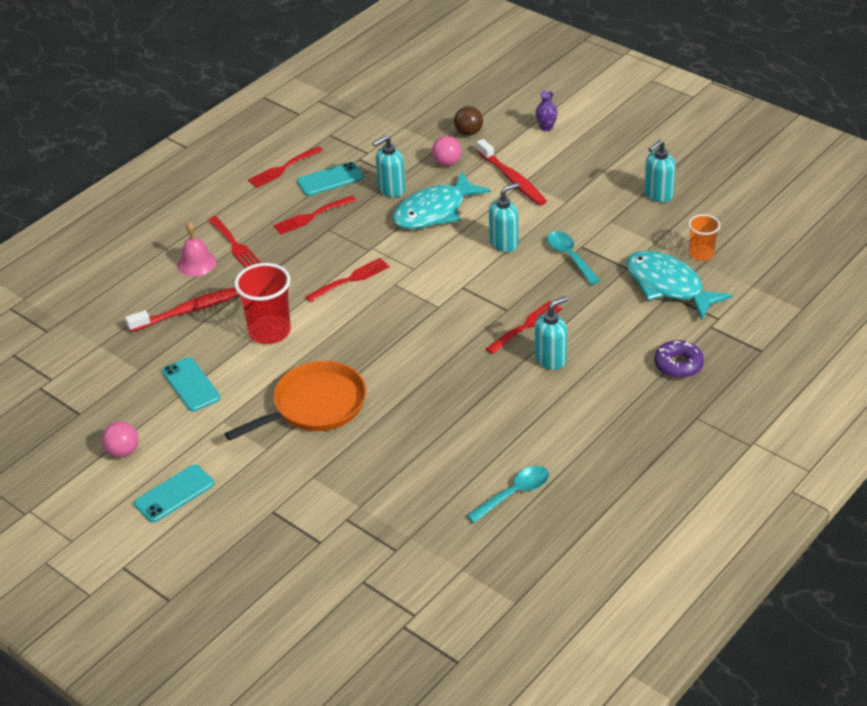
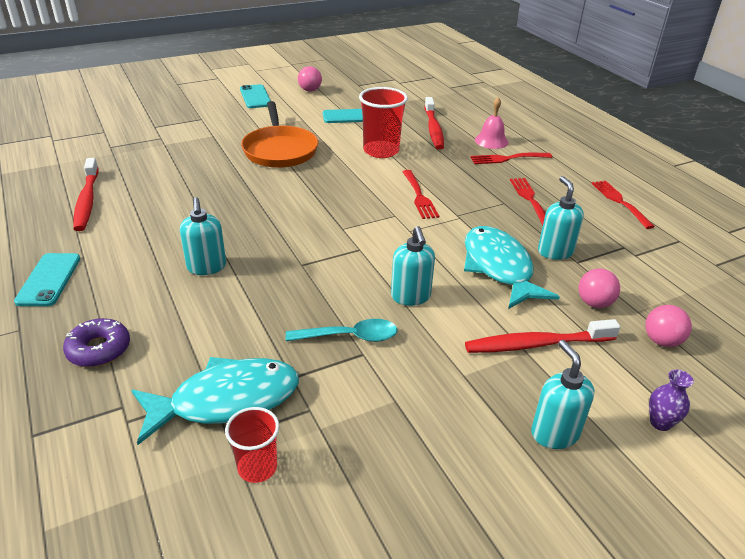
camera: 110 degrees right, 5 degrees down
(330, 179) = (589, 222): turquoise phone -> turquoise phone (49, 279)
(468, 132) = (661, 341): brown ball -> pink ball
(514, 494) = (87, 201): turquoise spoon -> red toothbrush
(526, 326) = (266, 268): red fork -> none
(658, 194) = (426, 483): turquoise soap dispenser -> turquoise soap dispenser (554, 433)
(701, 254) = (257, 467): orange cup -> red cup

